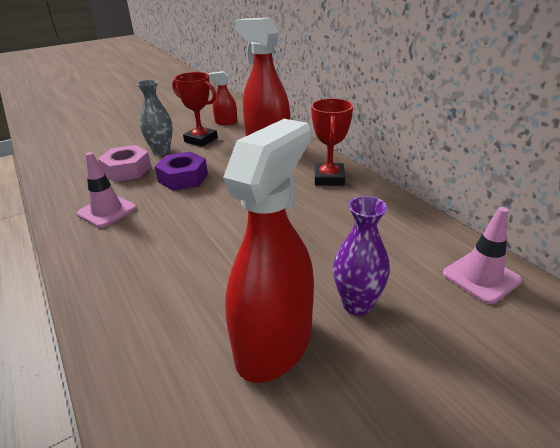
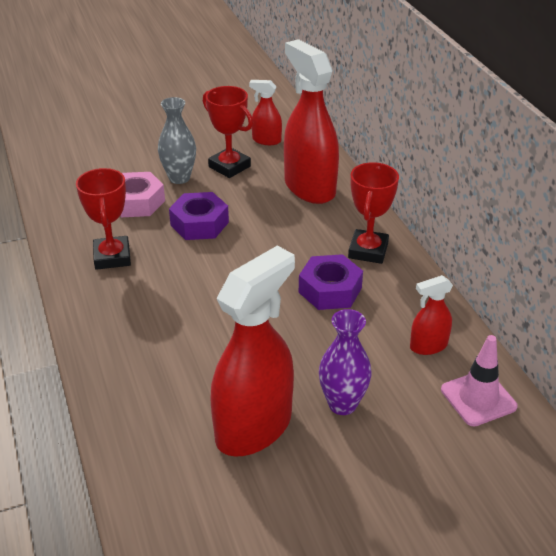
camera: 10 degrees right, 5 degrees up
(107, 211) = (112, 257): pink traffic cone -> red trophy
(308, 210) = (330, 290): none -> purple nut
(412, 240) = (428, 346): none -> red spray bottle

